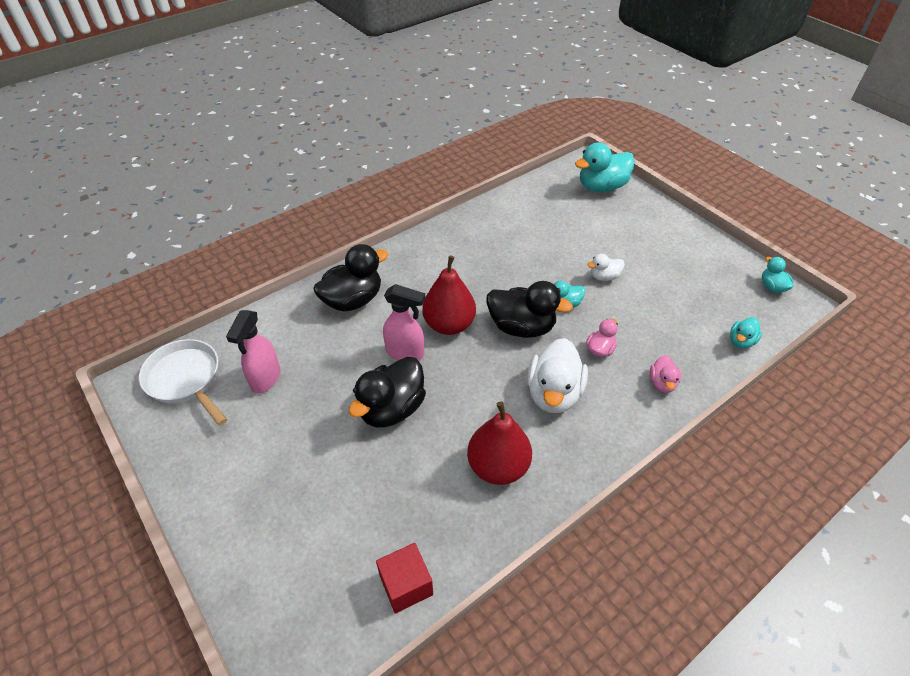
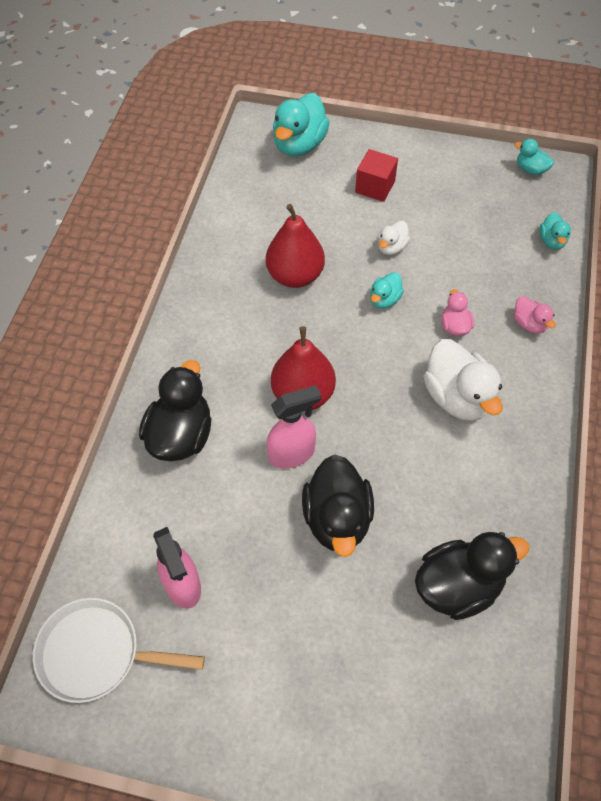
camera: 40 degrees left, 10 degrees up
(406, 585) = (508, 662): red cube -> red cube (375, 187)
(498, 466) = (477, 500): red pear -> red pear (295, 276)
(521, 327) = (370, 350): black duck -> black duck (458, 586)

